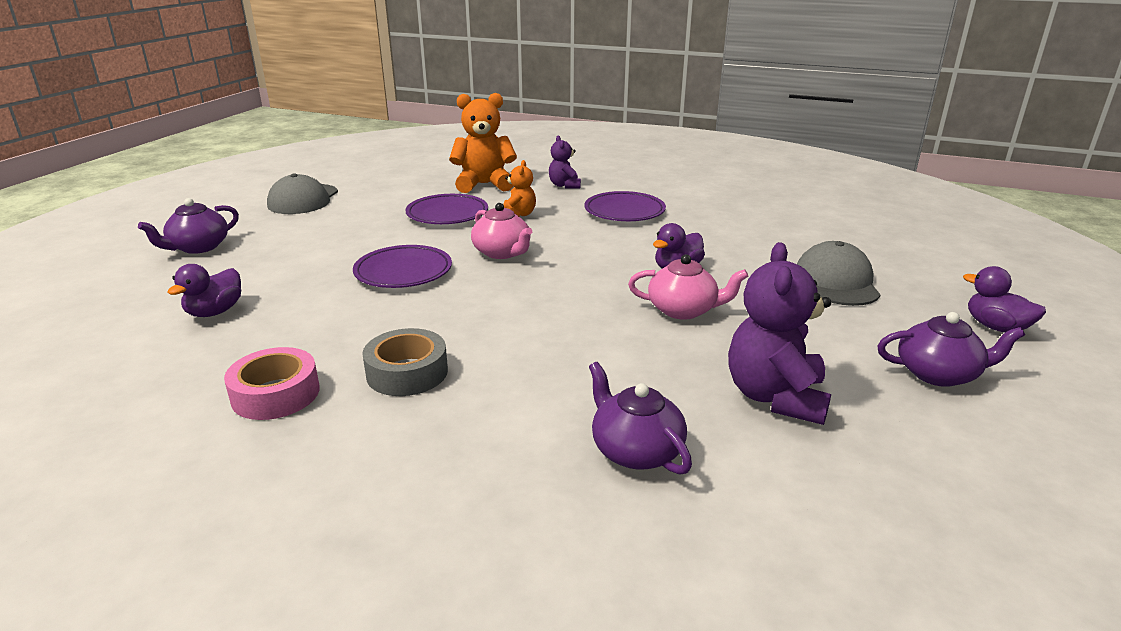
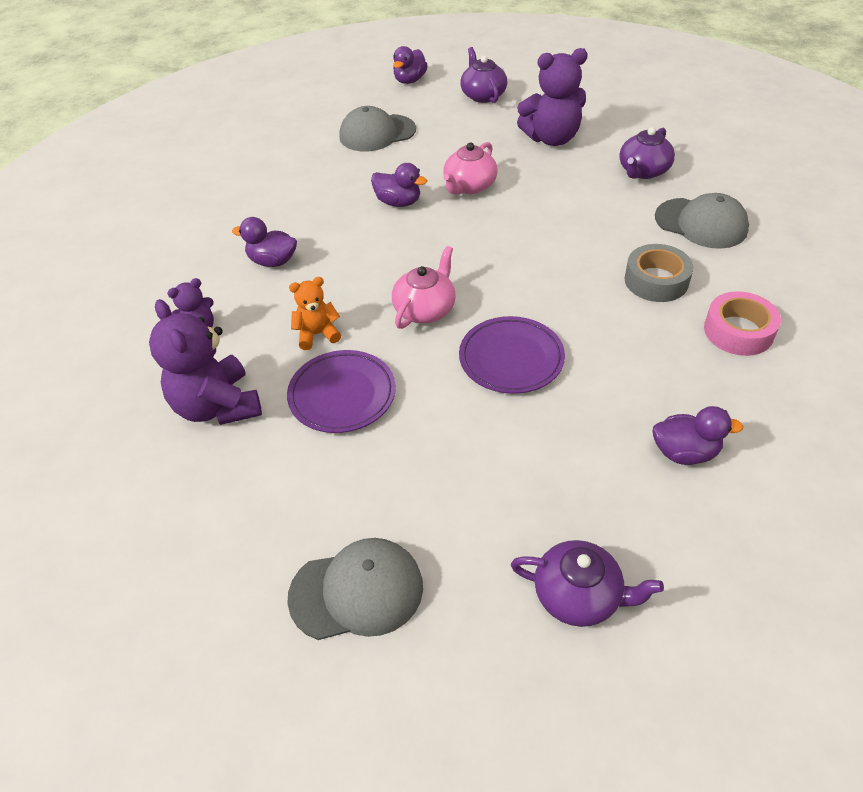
camera: 110 degrees left, 20 degrees up
(469, 452) = (701, 223): none -> grey cap
(484, 184) = (217, 406): orange teddy bear -> purple teddy bear
(624, 211) = (272, 261): purple plate -> purple duck
(683, 310) = (469, 186): pink teapot -> pink teapot turned 135 degrees counterclockwise

